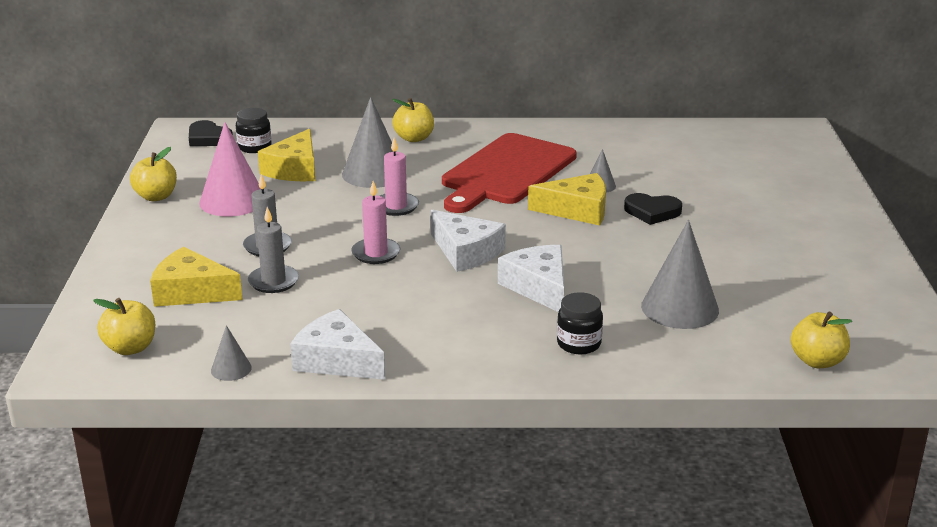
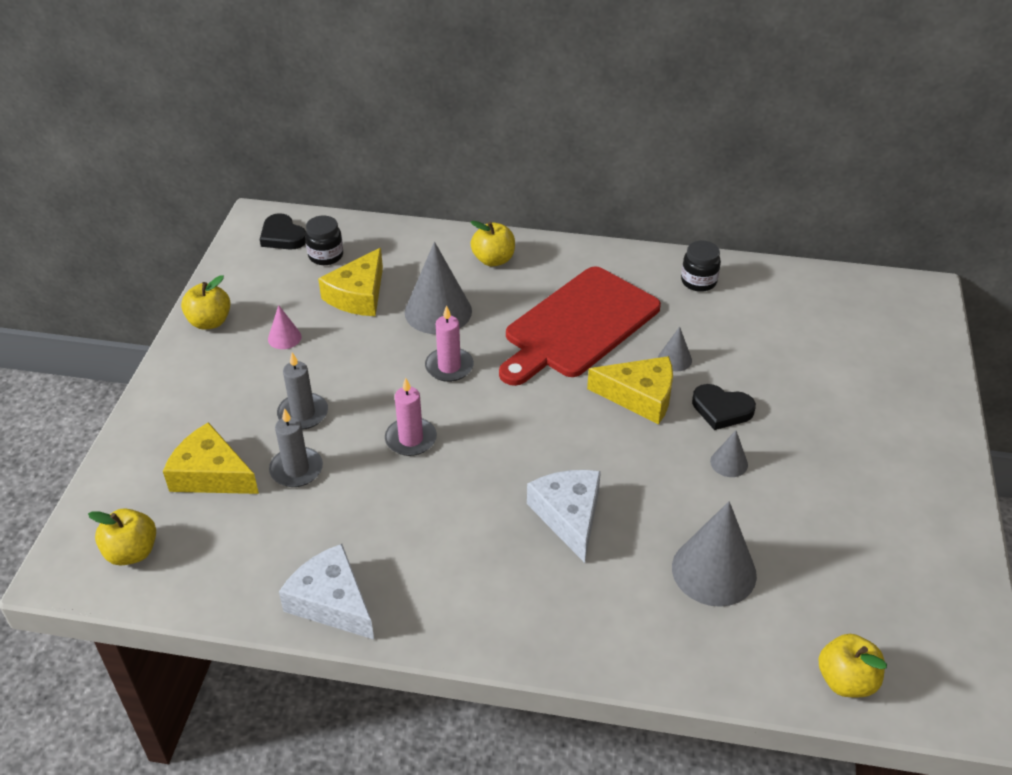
camera: 10 degrees right, 15 degrees up
(231, 369) = (223, 599): grey cone -> grey cone (729, 463)
(233, 201) = (284, 338): pink cone -> pink cone, size x0.48
(466, 252) = (505, 449): white cheese -> none
(578, 344) = (590, 613): black jar -> black jar (698, 281)

